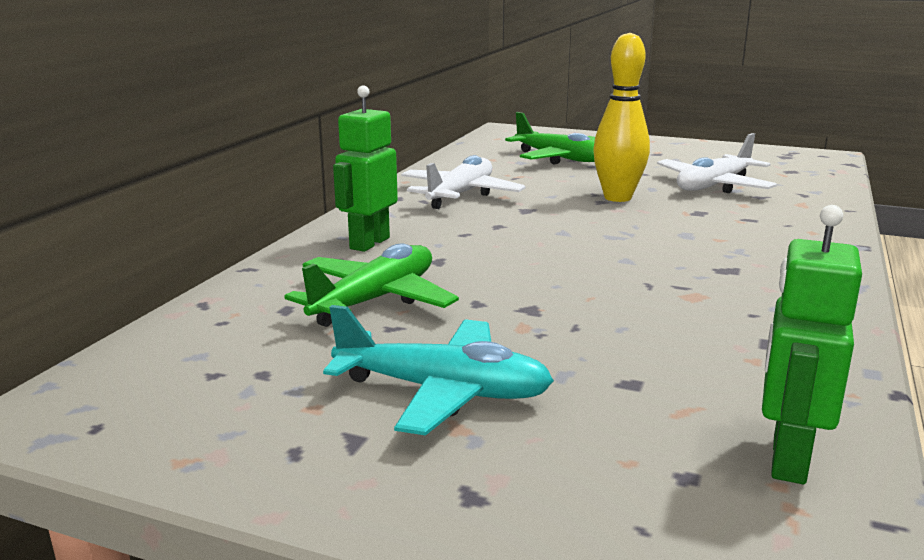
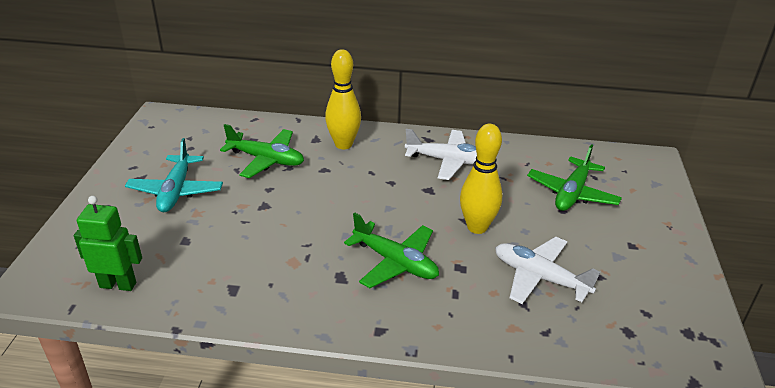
camera: 75 degrees right, 15 degrees up
(369, 243) = (343, 144): green robot -> yellow bowling pin
(691, 239) = (395, 262): none -> green plane

